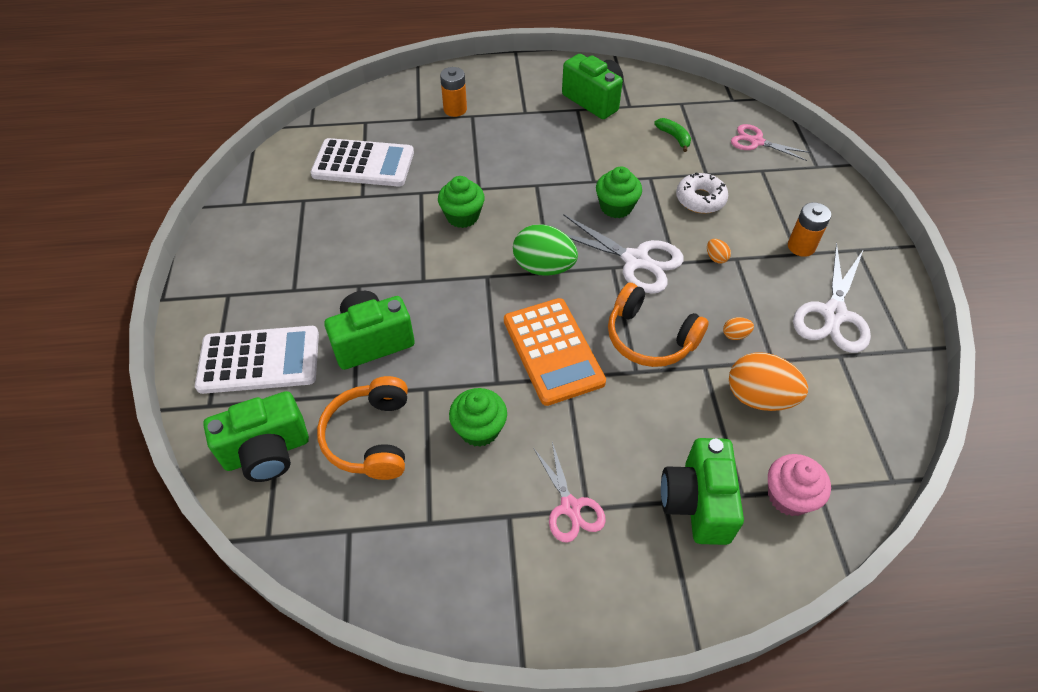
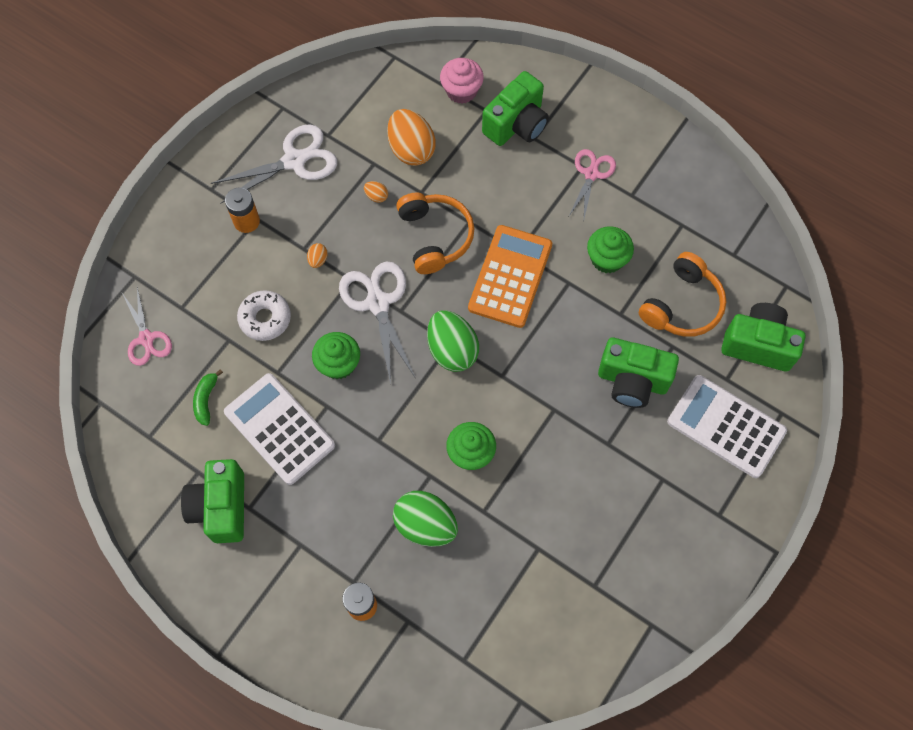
camera: 140 degrees left, 15 degrees up
(363, 164) = (508, 593): white calculator -> white calculator (279, 429)
(454, 163) = (425, 525): none -> green egg

